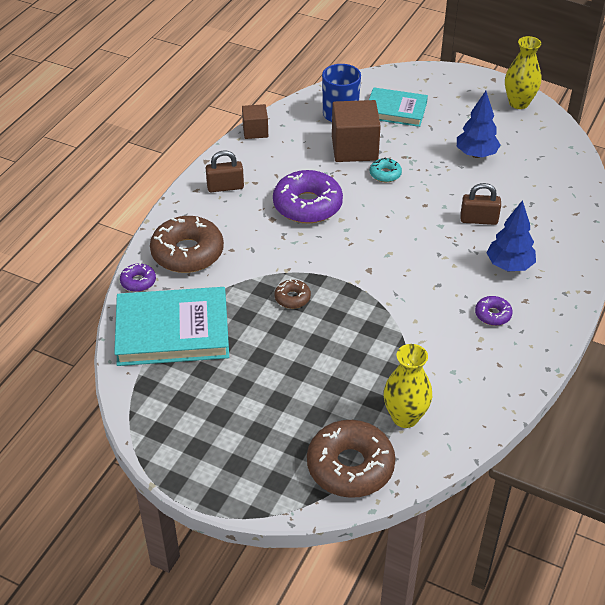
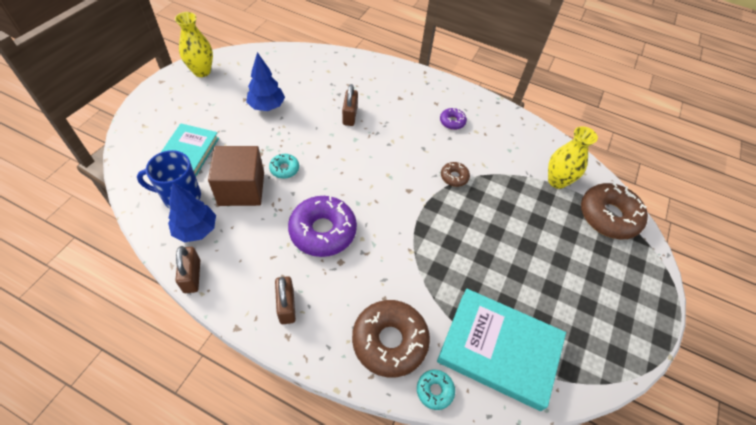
camera: 95 degrees left, 10 degrees up
(138, 282) = (434, 390): purple donut -> turquoise donut
(172, 331) = (499, 350): turquoise book -> turquoise book turned 60 degrees counterclockwise
(255, 131) = (192, 276): brown cube -> brown padlock
(292, 298) = (446, 247): brown donut -> brown donut (454, 177)
(509, 265) = (401, 106): blue tree -> blue tree (196, 230)

